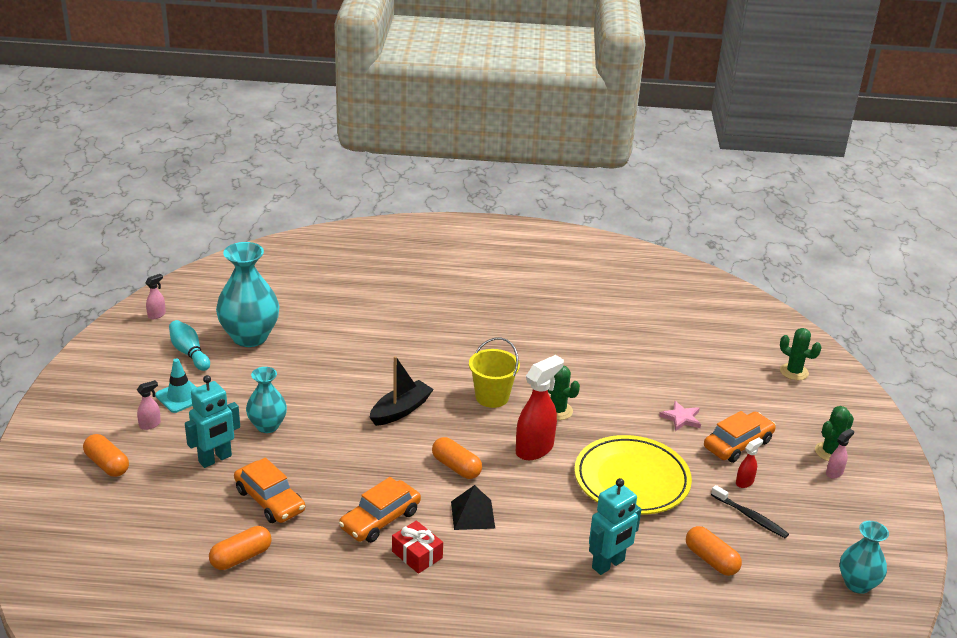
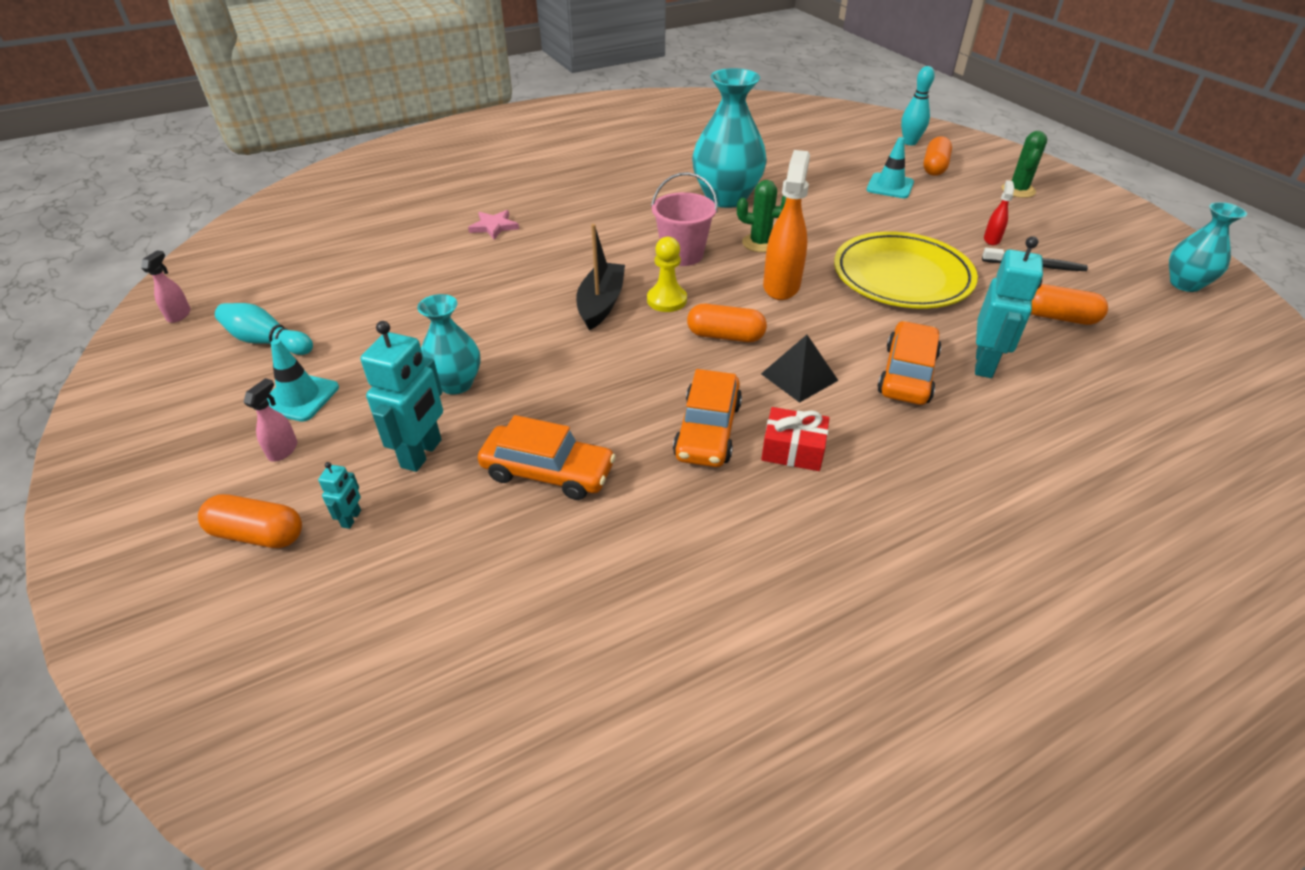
camera: 30 degrees left, 10 degrees up
(154, 478) = (351, 519): none -> turquoise robot
(241, 557) = (583, 567): orange capsule -> orange capsule (934, 167)
(250, 337) = (336, 295): turquoise vase -> turquoise vase (726, 198)
(445, 426) = (666, 300): none -> yellow pawn
(492, 397) = (682, 255): yellow bucket -> pink bucket
(535, 449) = (781, 286): red spray bottle -> orange spray bottle
(681, 418) = (873, 208): pink star -> pink star (494, 227)
(721, 405) = (890, 186): none -> turquoise traffic cone
(738, 444) = (944, 211): orange car -> orange car (907, 374)
(794, 372) = (910, 142): green cactus -> turquoise bowling pin
(834, 473) = (1043, 204): pink spray bottle -> none

